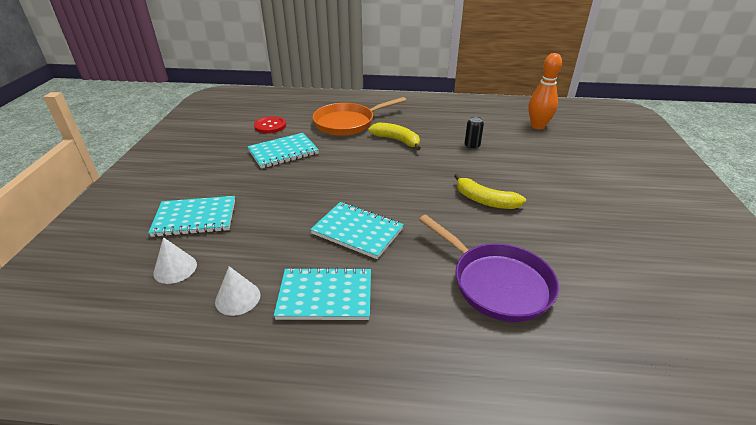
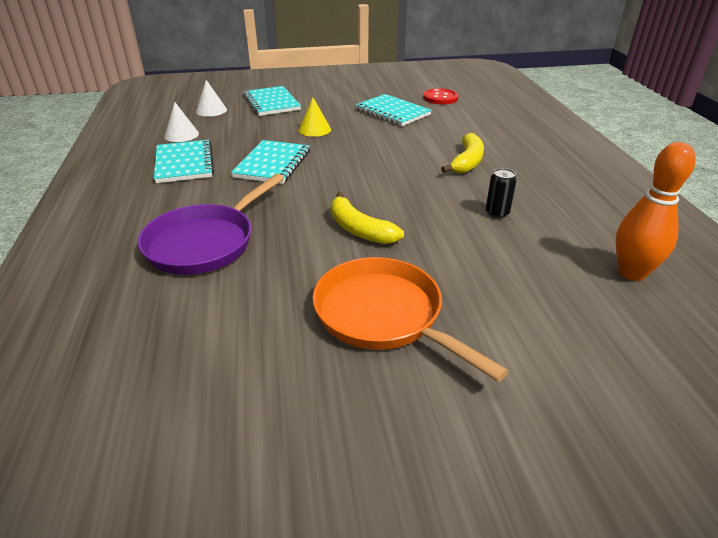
camera: 75 degrees right, 0 degrees up
(292, 198) = (314, 129): none -> yellow cone
(348, 123) = (484, 130): orange pan -> orange pan (384, 316)
(485, 200) = (359, 229): yellow banana -> yellow banana turned 60 degrees counterclockwise

